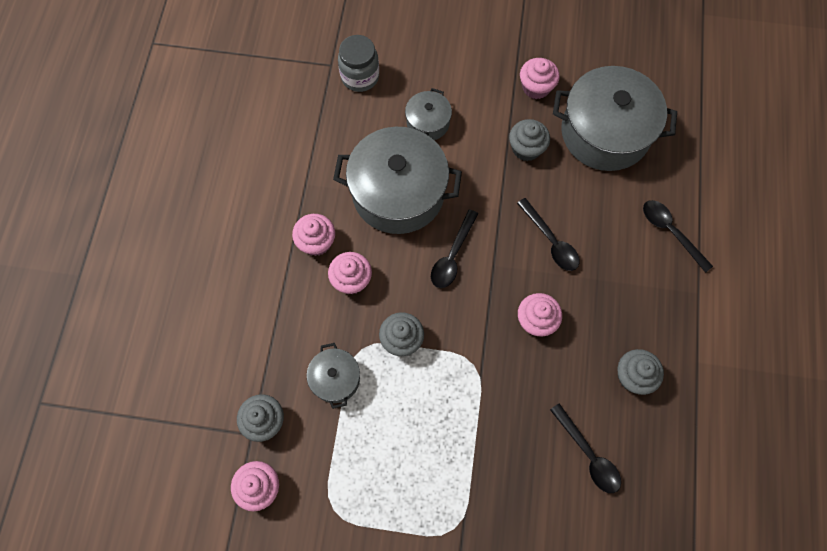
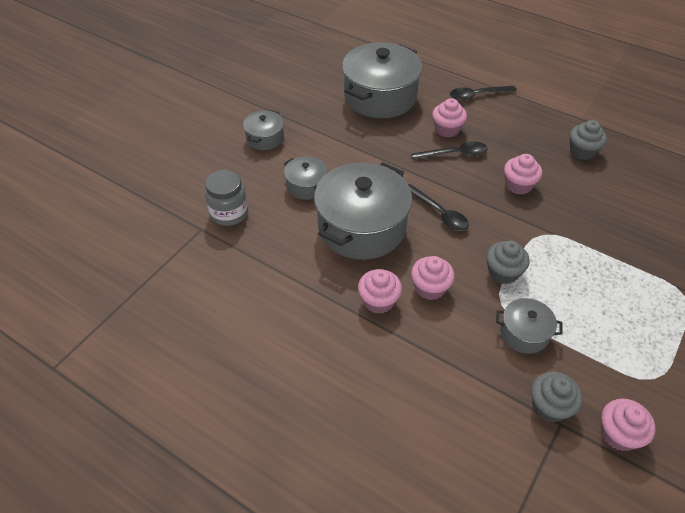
camera: 65 degrees left, 20 degrees down
(474, 56) = (265, 138): none -> grey pot
(526, 148) = (367, 139): grey cupcake -> none
(536, 87) = (318, 116): pink cupcake -> pink cupcake (447, 129)
(588, 454) = (638, 195): black spoon -> none

